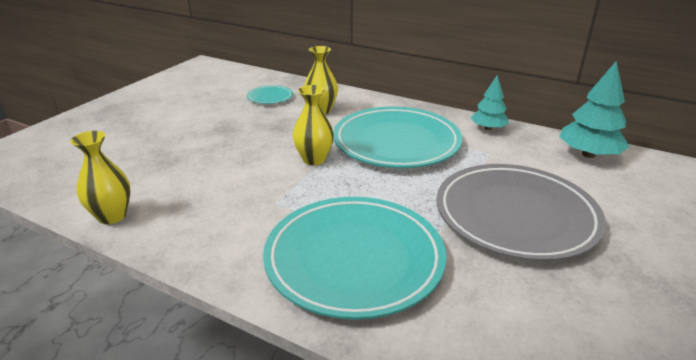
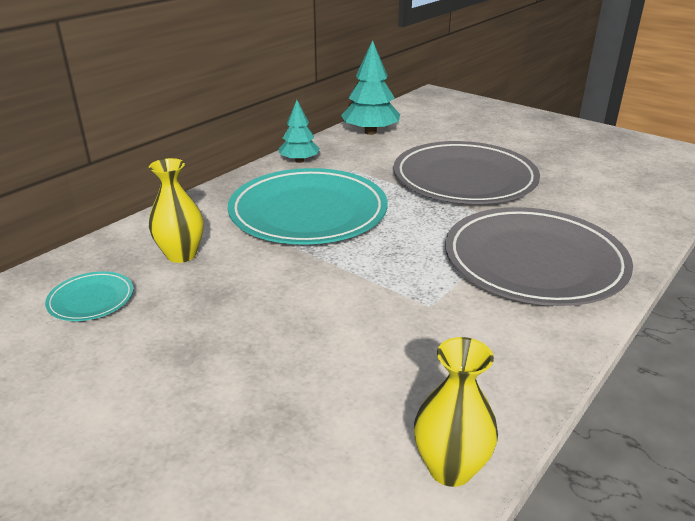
camera: 80 degrees left, 0 degrees up
(314, 159) = (330, 271): yellow vase -> none
(354, 259) = (534, 262): turquoise plate -> grey plate

